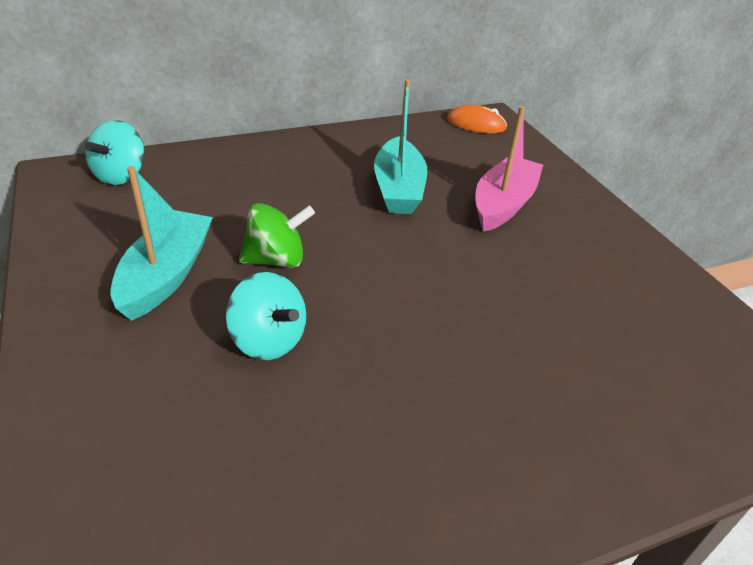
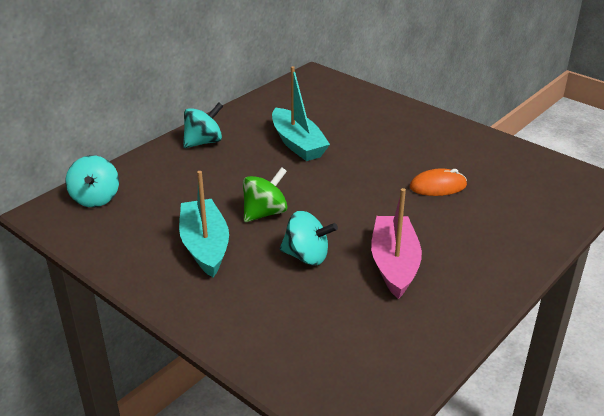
camera: 25 degrees left, 5 degrees down
(295, 152) = (203, 142): none -> turquoise spinning top
(476, 124) = (308, 83): orange mouse -> orange mouse (438, 186)
(503, 204) = (370, 132): pink boat -> pink boat (394, 264)

